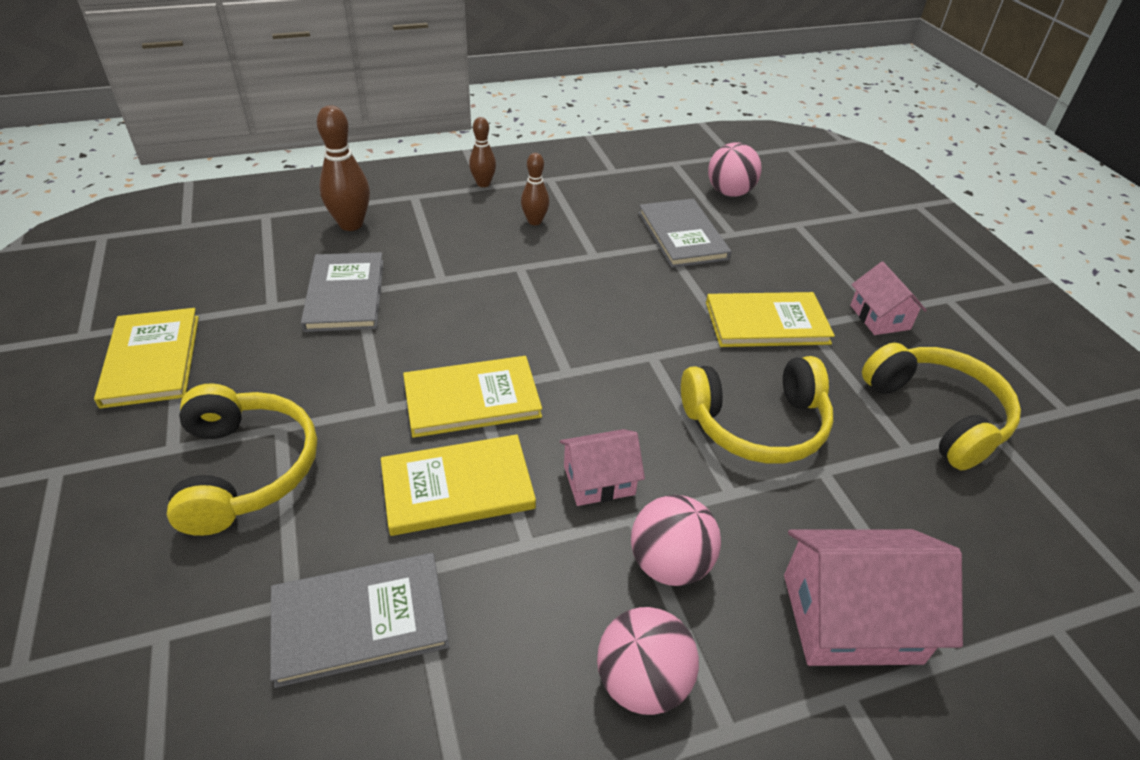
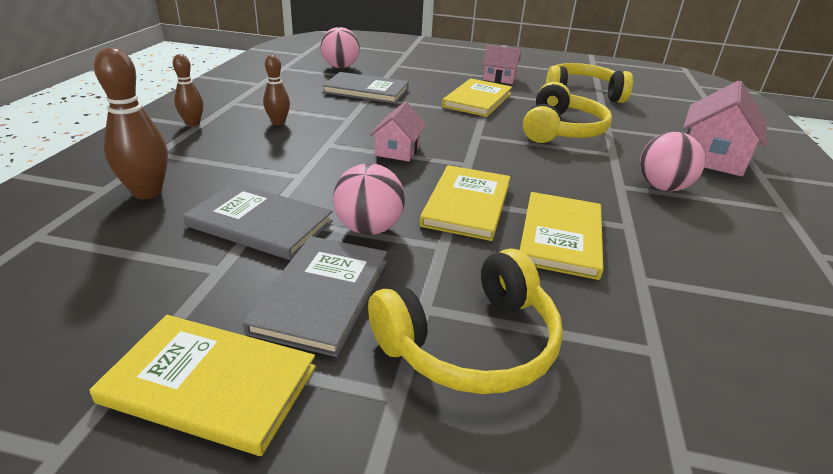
camera: 60 degrees left, 10 degrees down
(246, 469) = (471, 343): yellow headphones -> yellow headphones turned 135 degrees clockwise
(360, 620) = (684, 317): grey book -> grey book (322, 295)
(599, 480) = (582, 186): pink house -> pink house (398, 150)
(642, 682) = (751, 223): pink ball -> pink ball (369, 228)

